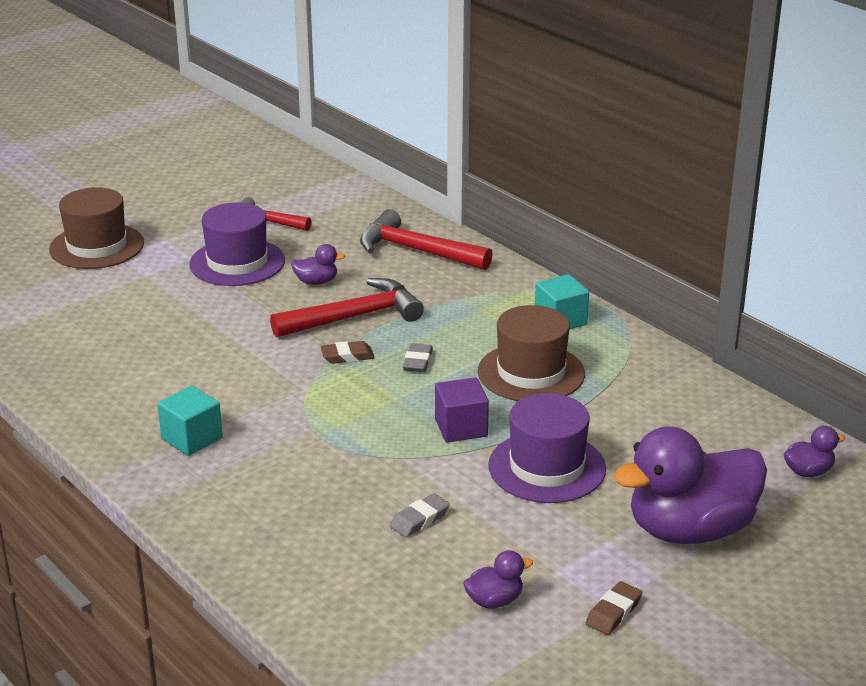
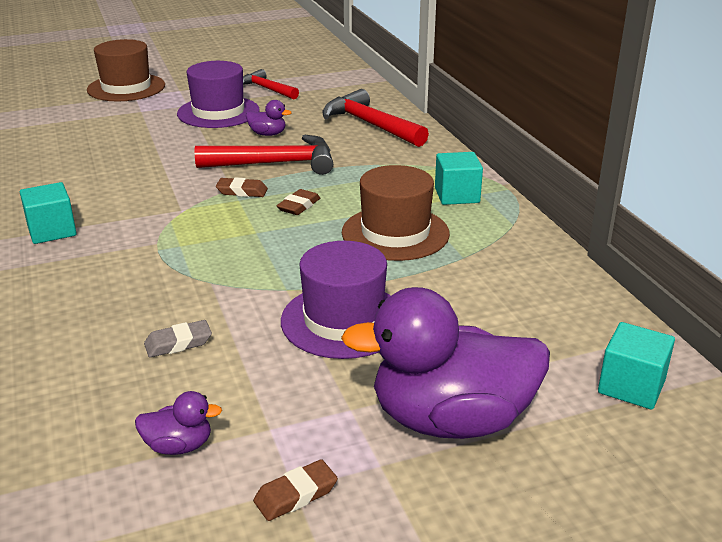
camera: 20 degrees right, 0 degrees up
(418, 362) = (299, 206): grey eraser -> brown eraser
(461, 428) = (290, 267): purple cube -> none
(808, 471) = (631, 386): purple duck -> turquoise cube

